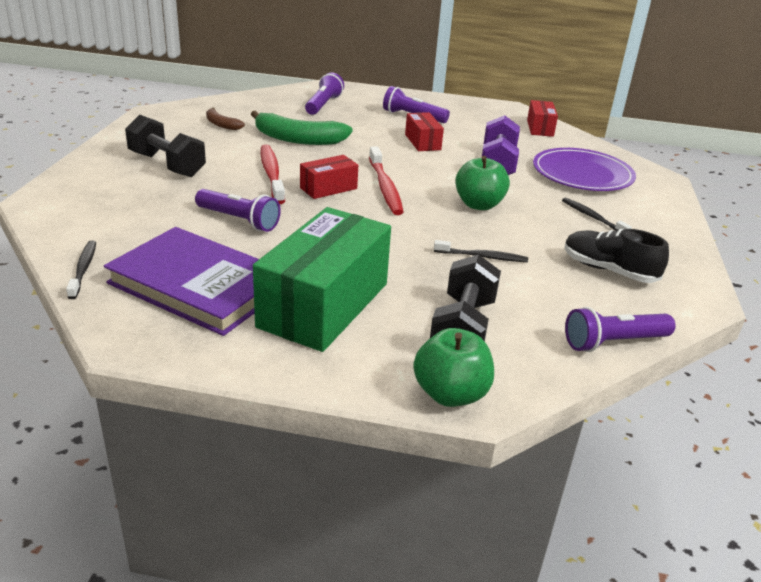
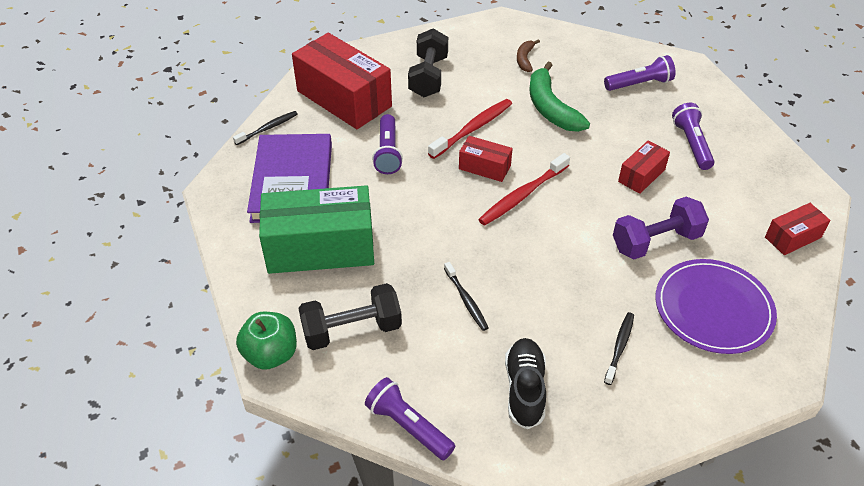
camera: 60 degrees right, 15 degrees up
(119, 212) = (344, 99): none -> red box
(479, 205) = (556, 262): green apple -> none

